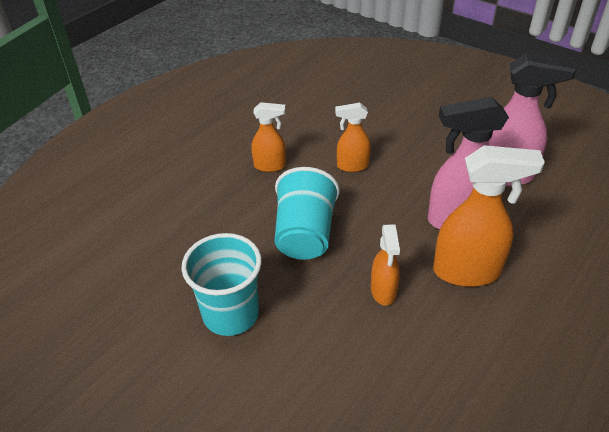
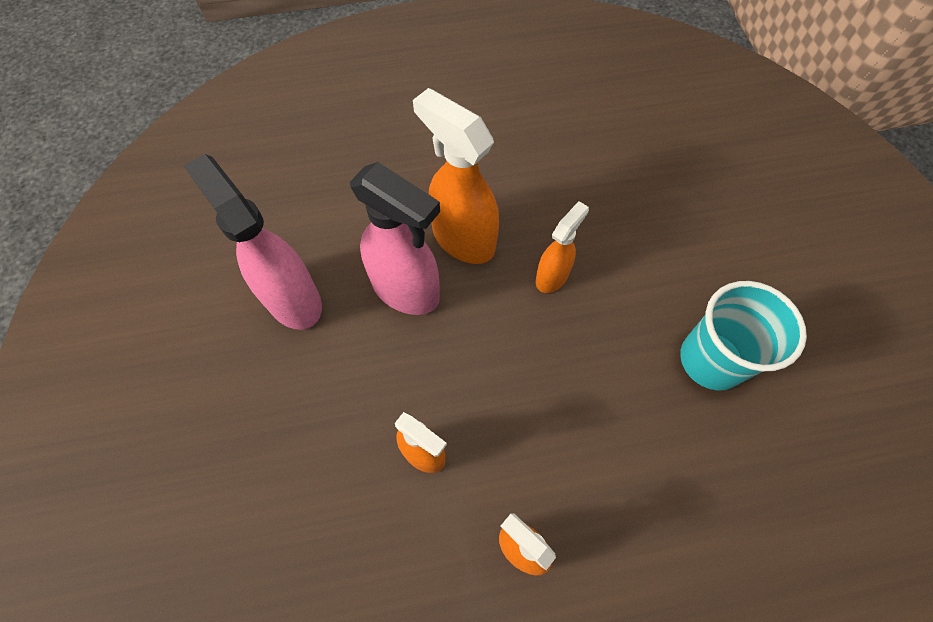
camera: 140 degrees left, 20 degrees up
(305, 234) = (569, 395): turquoise cup -> none

